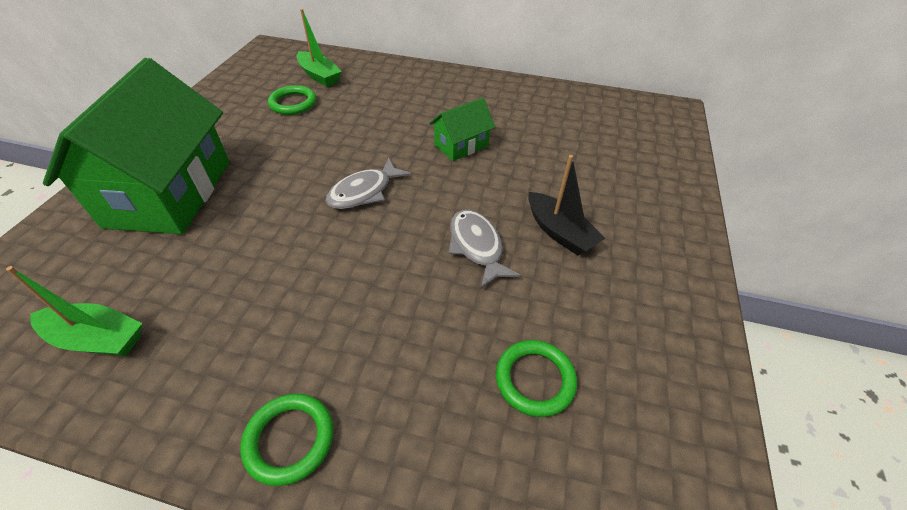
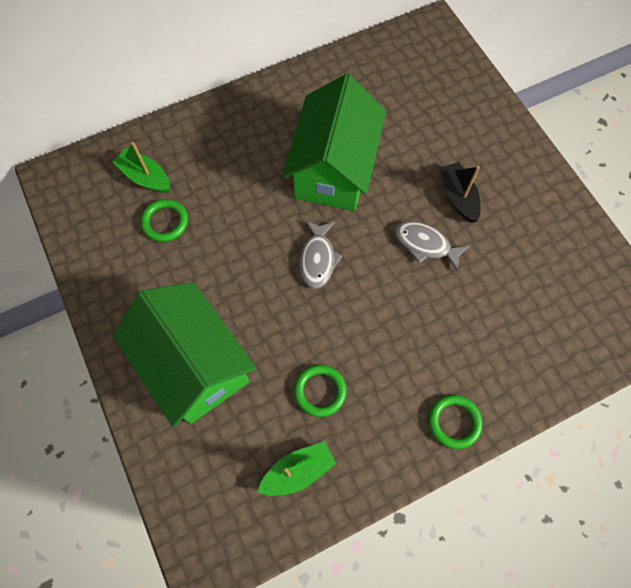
camera: 40 degrees left, 20 degrees up
(319, 76) = (145, 177): green boat -> green boat turned 150 degrees counterclockwise
(461, 145) = (334, 169): green house -> green house, size x2.16
(535, 379) = (525, 299): green ring -> green ring (320, 391)
(559, 232) = (458, 197): black boat -> black boat turned 120 degrees counterclockwise

